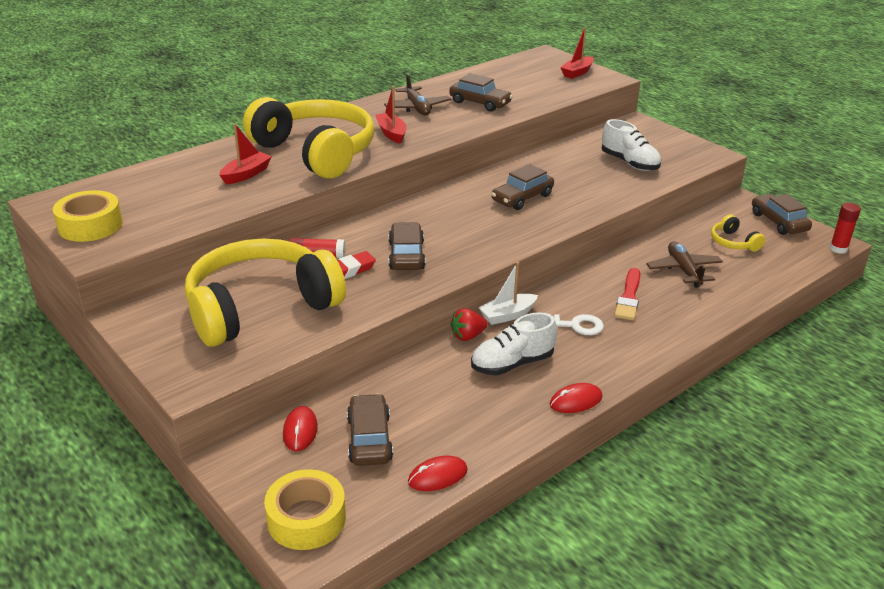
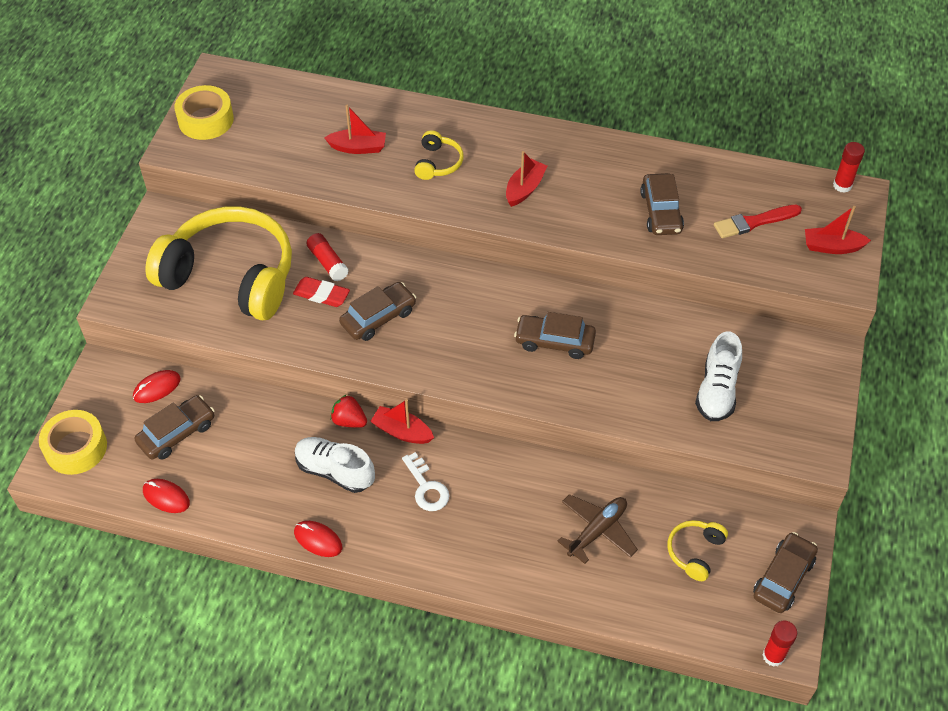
camera: 55 degrees right, 20 degrees up
(315, 152) = (438, 163): yellow headphones -> yellow headphones, size x0.40
(417, 108) = (599, 173): brown plane -> none
(507, 315) = (402, 431): white boat -> red boat
(533, 54) = (842, 185): none -> red glue stick
(629, 297) = (507, 507): red brush -> red brush (754, 222)

